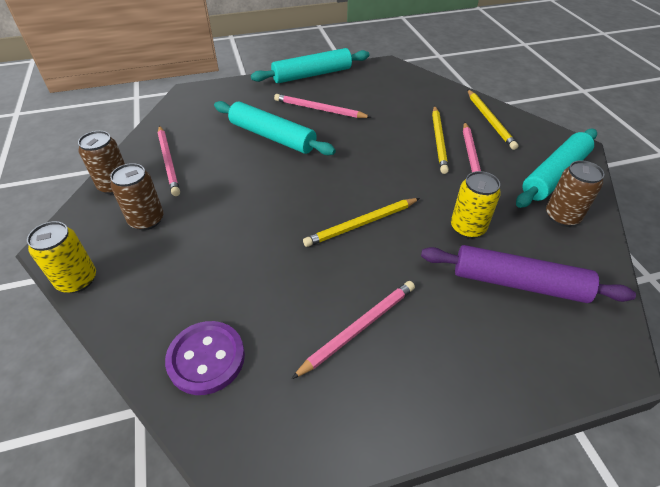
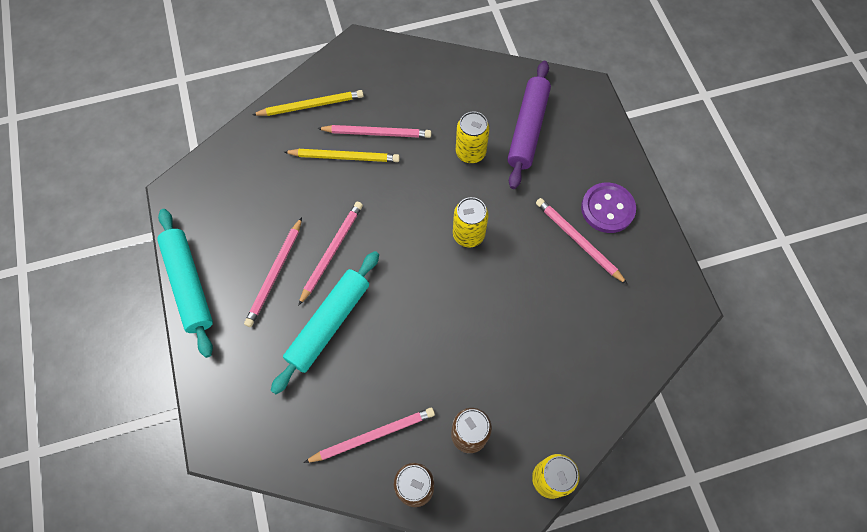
camera: 90 degrees left, 20 degrees up
(206, 358) = (615, 347): purple button -> purple button (607, 209)
(340, 136) = (332, 251): none -> pink pencil
(361, 224) = (468, 234): yellow pencil -> yellow can
(555, 175) = (401, 73): turquoise rolling pin -> none
(562, 216) = (455, 82): brown can -> none

